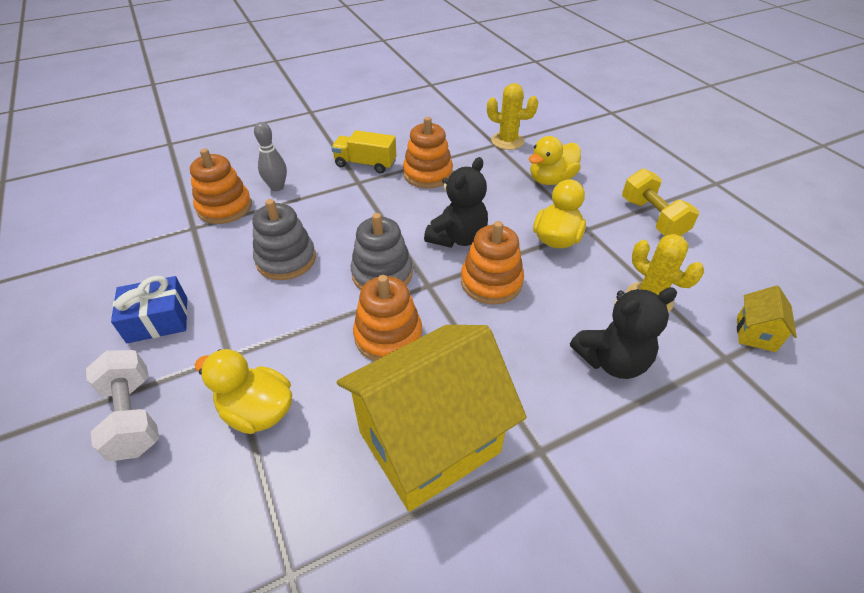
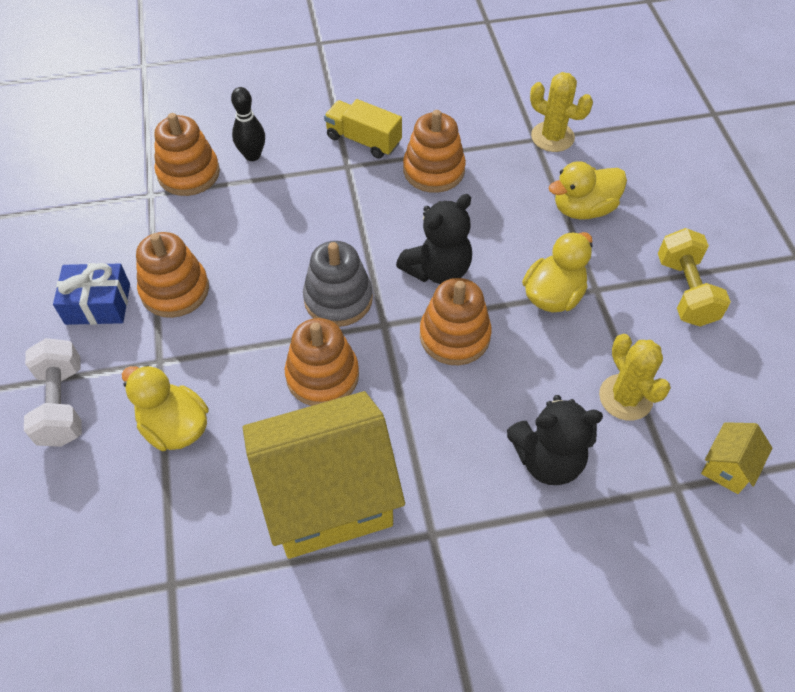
camera: 15 degrees right, 10 degrees up
(231, 294) = (175, 290): none -> orange stacking toy
(277, 187) = (252, 155): grey bowling pin -> black bowling pin
(286, 259) = (240, 258): grey stacking toy -> none

